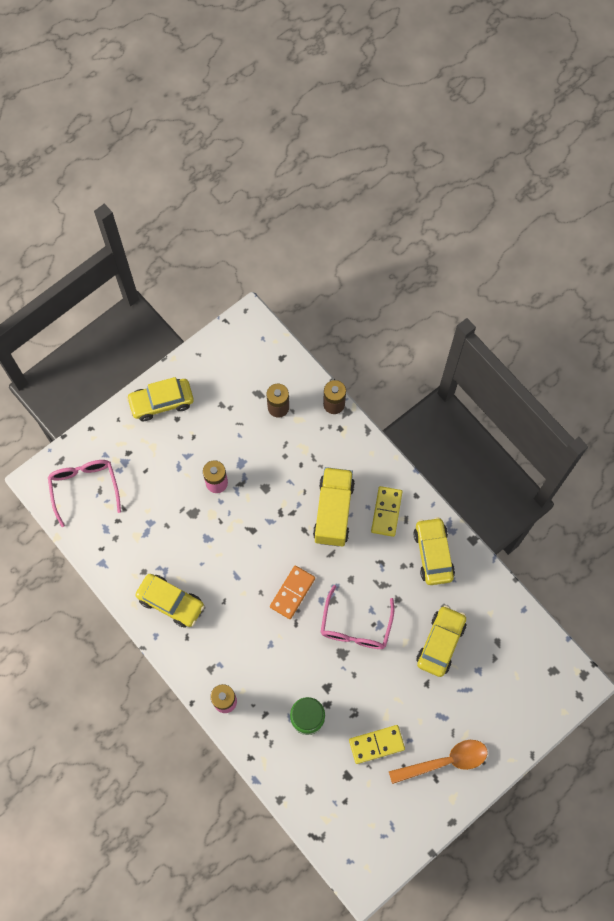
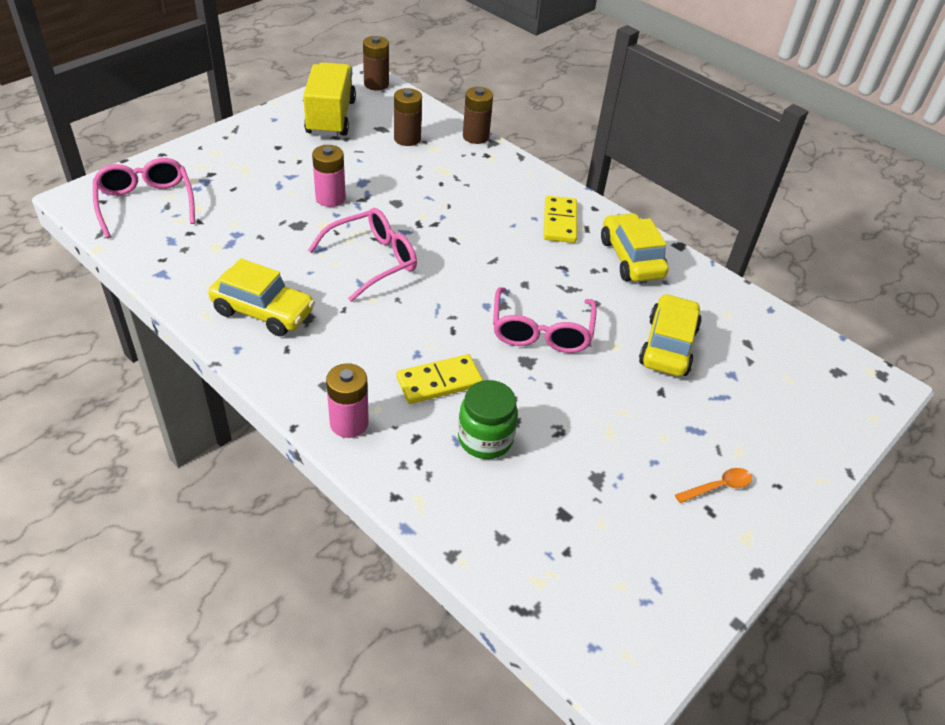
camera: 10 degrees left, 25 degrees down
(161, 402) = (258, 134): yellow car -> none
(245, 552) = (373, 260): none -> pink glasses
(257, 330) = (376, 84): none -> brown battery
(292, 593) = (444, 298): orange domino -> none
(333, 512) = (490, 222): yellow truck -> yellow truck (331, 117)
(376, 744) = (603, 469): yellow domino -> yellow domino (439, 382)
(445, 761) = (718, 487): orange spoon -> orange spoon, size x0.51

